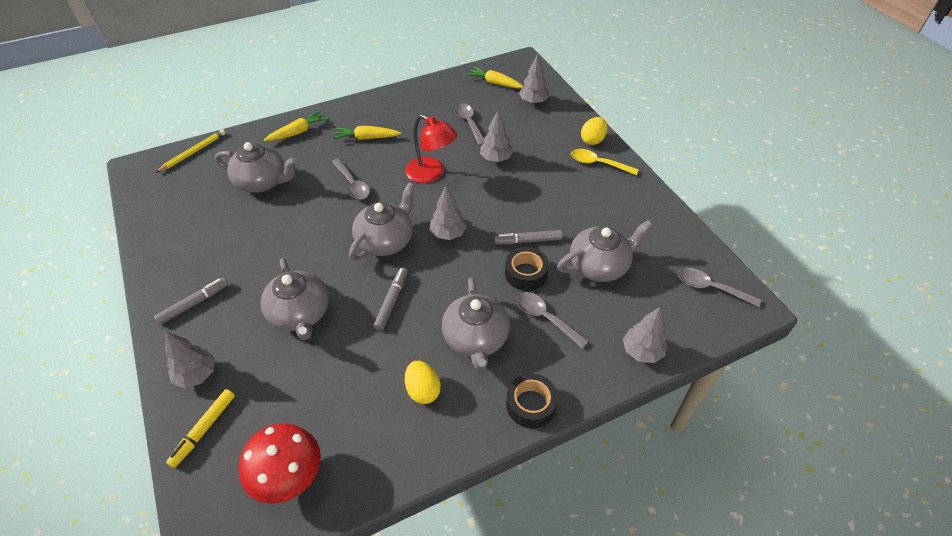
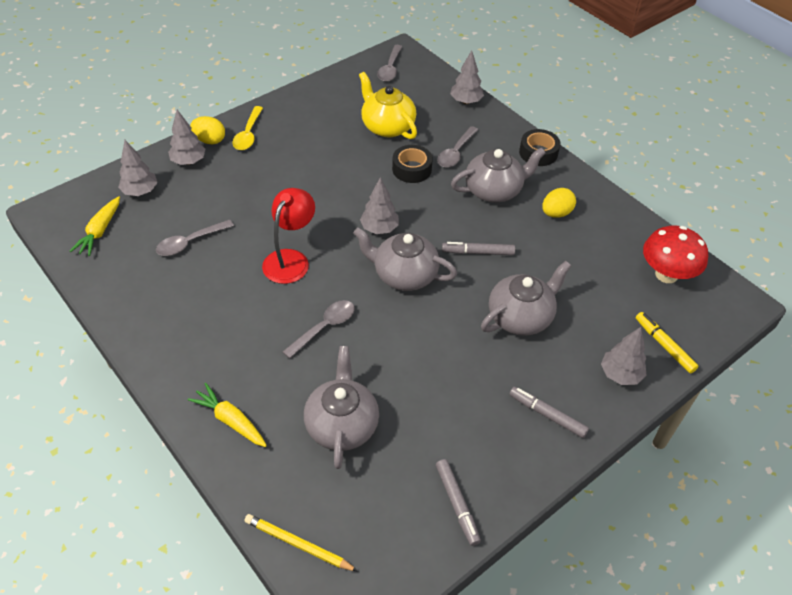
camera: 105 degrees left, 0 degrees up
(204, 430) = (664, 345): yellow marker -> yellow marker turned 135 degrees counterclockwise
(366, 138) = (233, 337): yellow carrot -> none
(496, 159) = (254, 210): grey tree -> grey tree (189, 161)
(528, 241) = (371, 172): grey marker -> grey marker (457, 504)
(599, 266) = (387, 126): grey teapot -> yellow teapot

